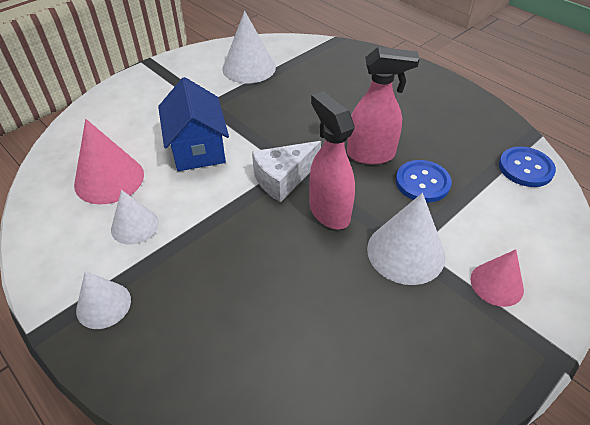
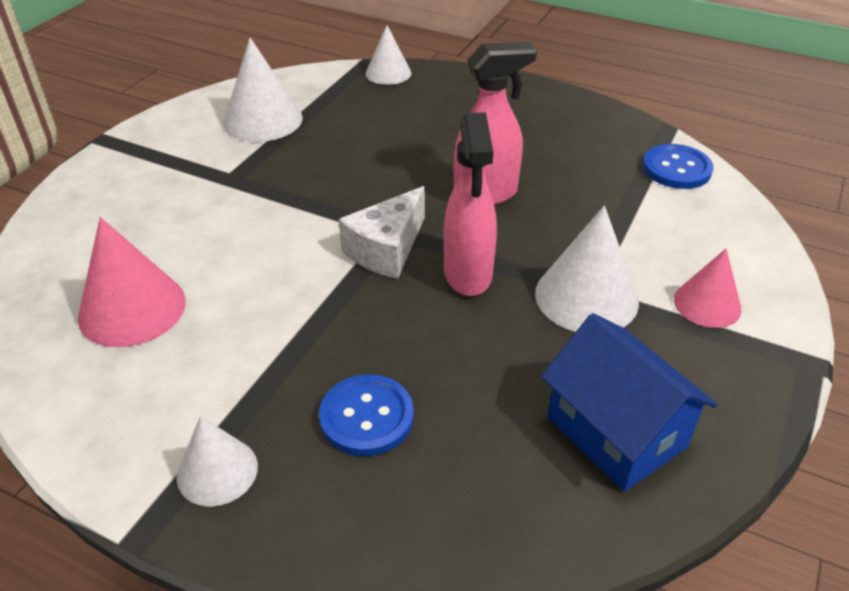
camera: 20 degrees left, 5 degrees down
(135, 226) = (206, 359): white cone -> white cone (388, 73)
(197, 148) = (244, 238): blue house -> blue house (616, 432)
(329, 212) = (468, 274): pink spray bottle -> pink spray bottle turned 135 degrees counterclockwise
(422, 182) = (566, 212): blue button -> blue button (366, 417)

